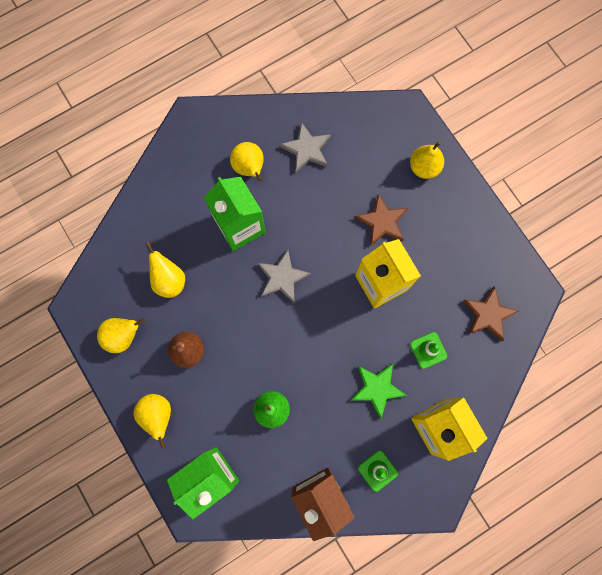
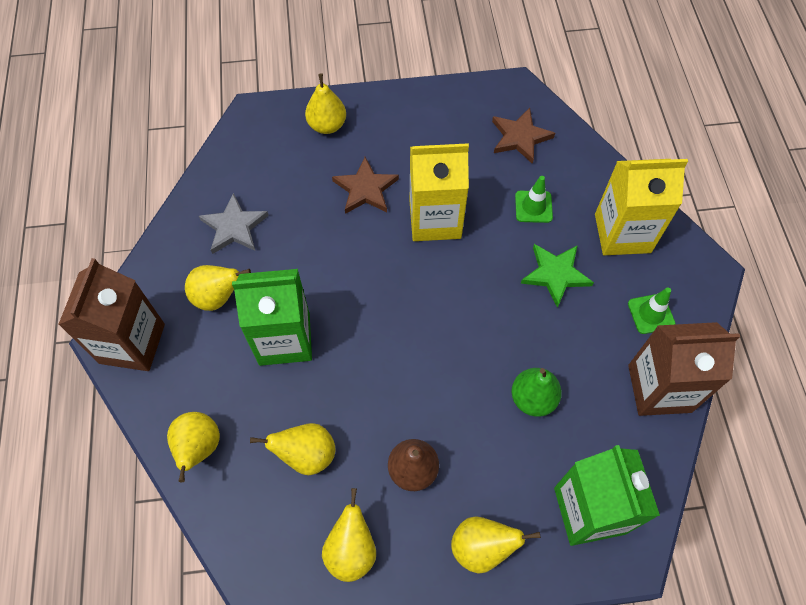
camera: 65 degrees left, 15 degrees down
(145, 213) = (199, 448): none -> yellow pear
(193, 134) = (132, 343): none -> brown carton
(282, 277) = (375, 318): grey star -> none

